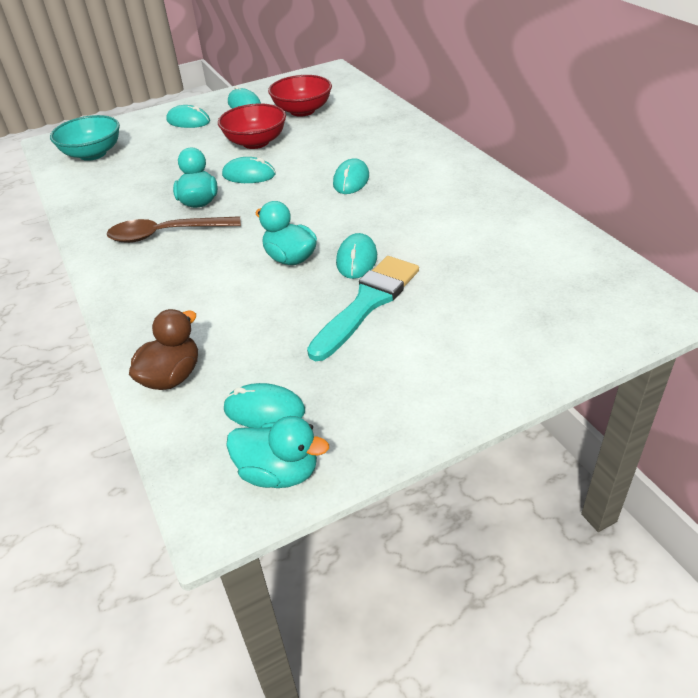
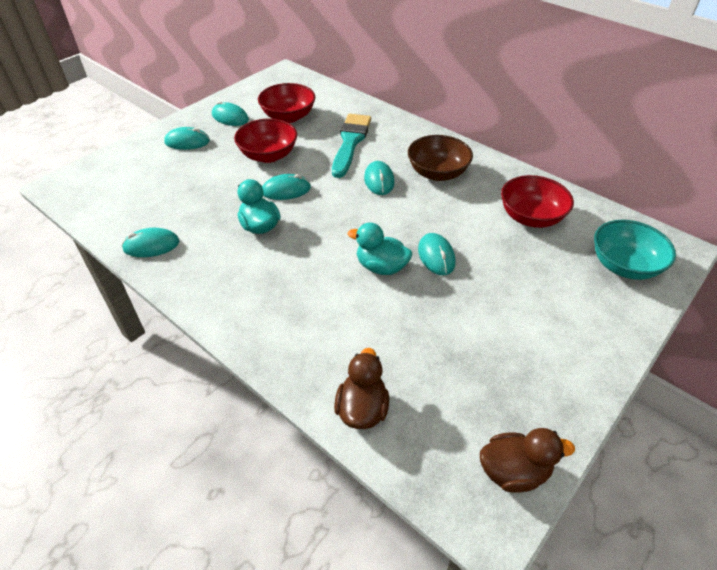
camera: 25 degrees left, 5 degrees up
(93, 154) = (114, 192): turquoise bowl -> turquoise bowl (624, 265)
(166, 234) = (252, 266): brown spoon -> none
(264, 410) = (462, 417): turquoise mouse -> turquoise mouse (151, 245)
(279, 473) = (513, 471): turquoise duck -> brown duck
(367, 303) = (472, 295): turquoise brush -> turquoise brush (350, 142)
(421, 182) = (437, 173): none -> brown bowl
(498, 241) = (531, 217): none -> red bowl

